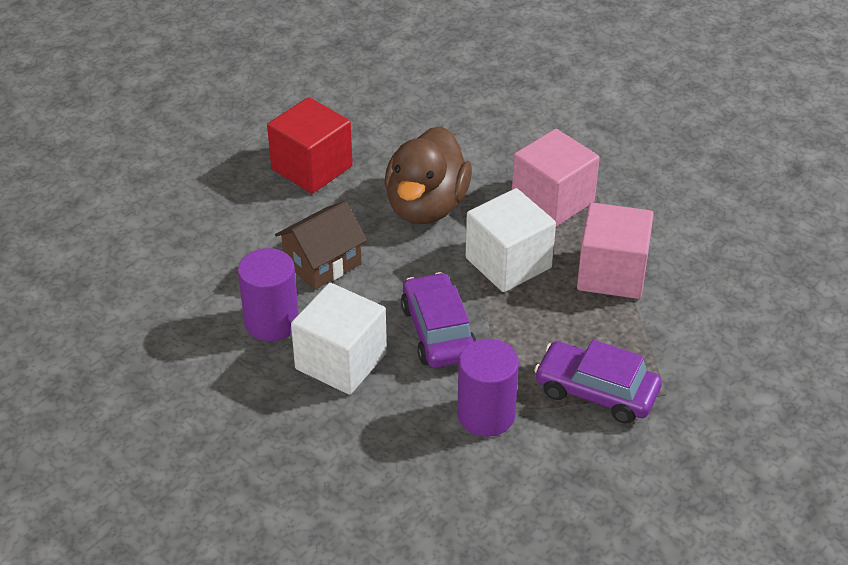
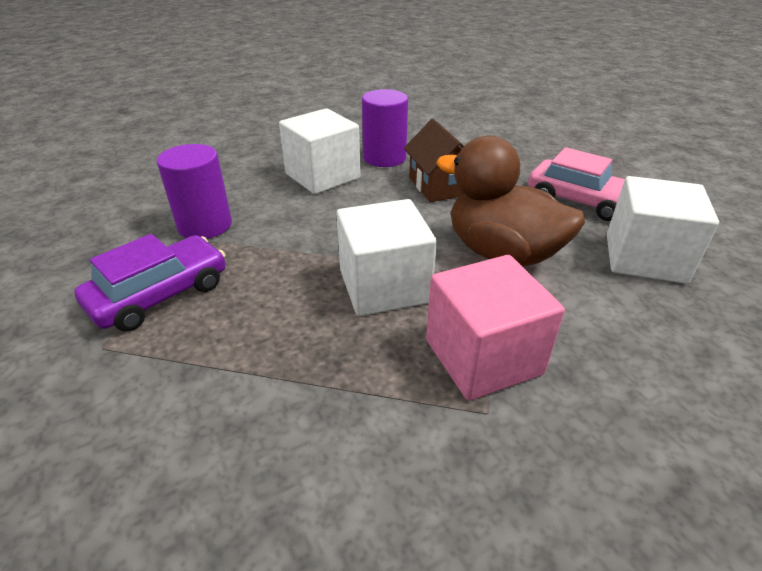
camera: 110 degrees right, 5 degrees down
(312, 168) = (580, 201): red cube -> pink car
(393, 132) = (644, 258): none -> white cube
(438, 332) = (318, 223): purple car -> none
(612, 273) = (315, 369): pink cube -> none

